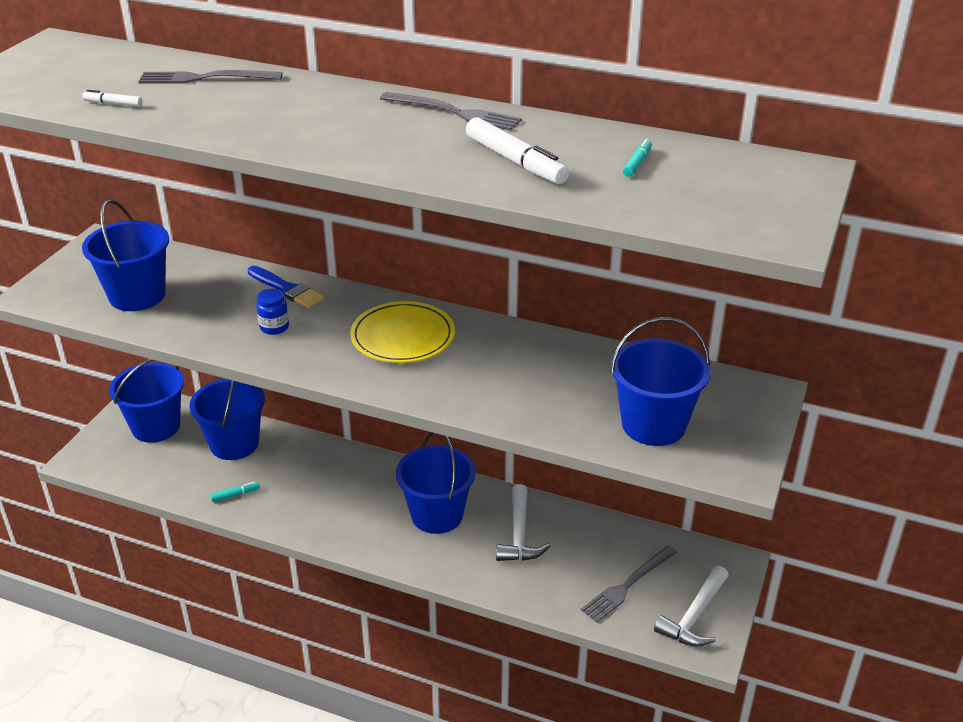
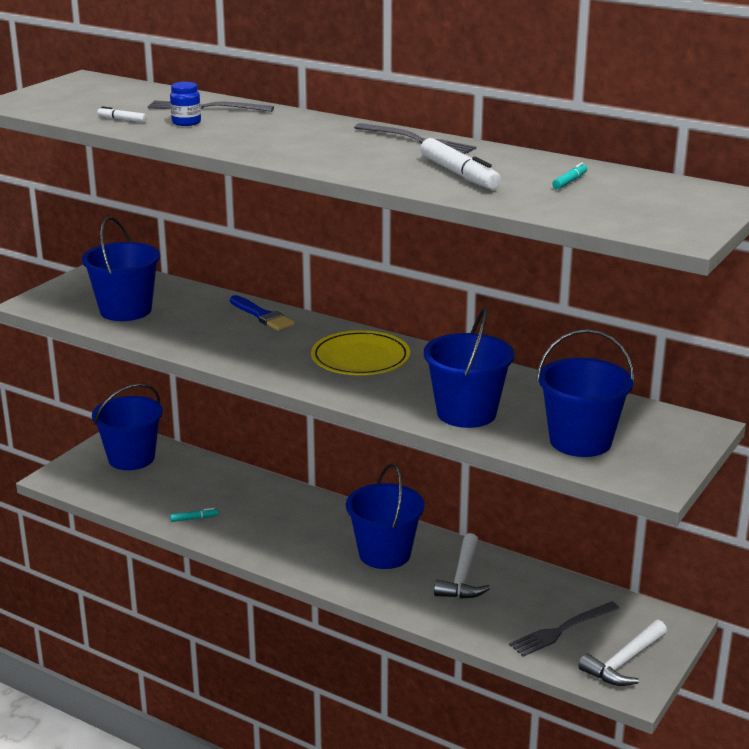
camera: 10 degrees right, 10 degrees down
(234, 444) = (202, 478): blue bucket -> blue bucket (466, 413)
(274, 327) = (243, 342): blue jar -> blue jar (186, 122)

